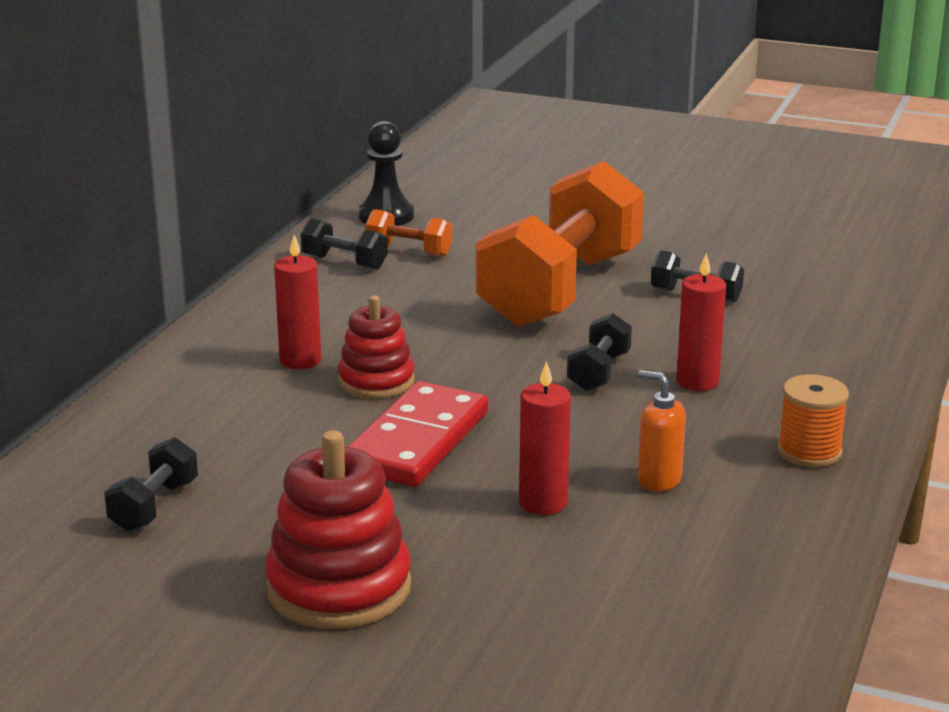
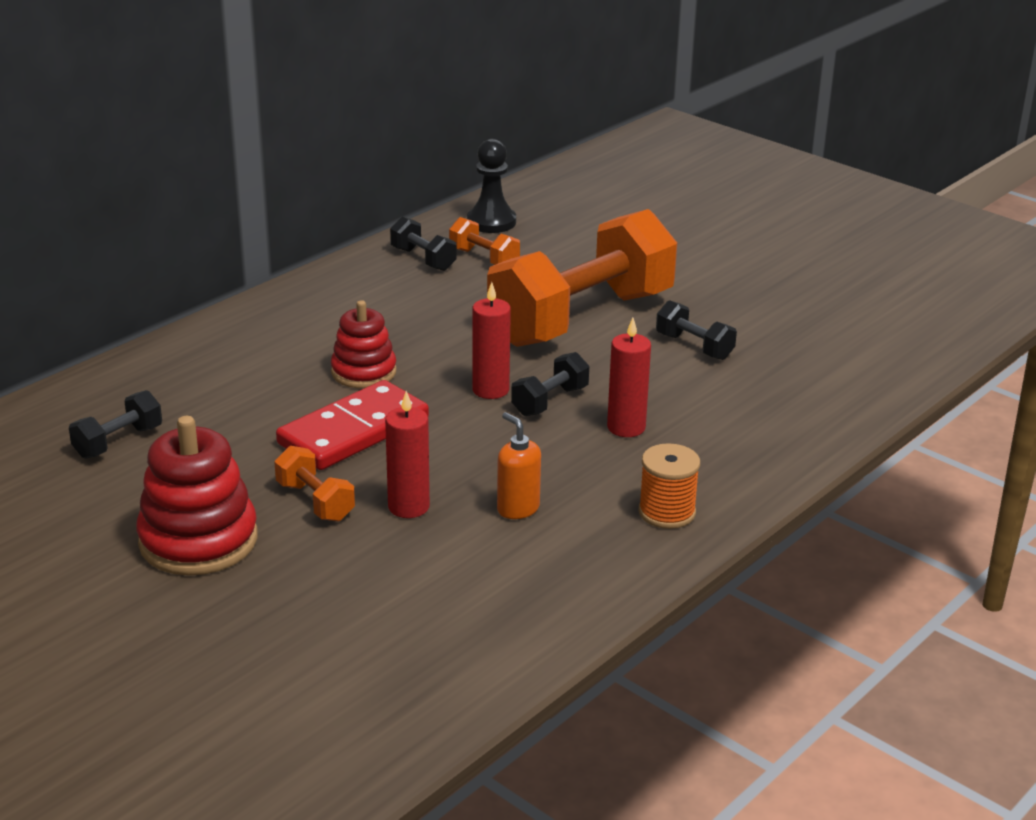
camera: 20 degrees right, 5 degrees up
(300, 360) = (319, 341): red candle -> red candle (490, 390)
(437, 519) = (315, 502): none -> orange dumbbell

